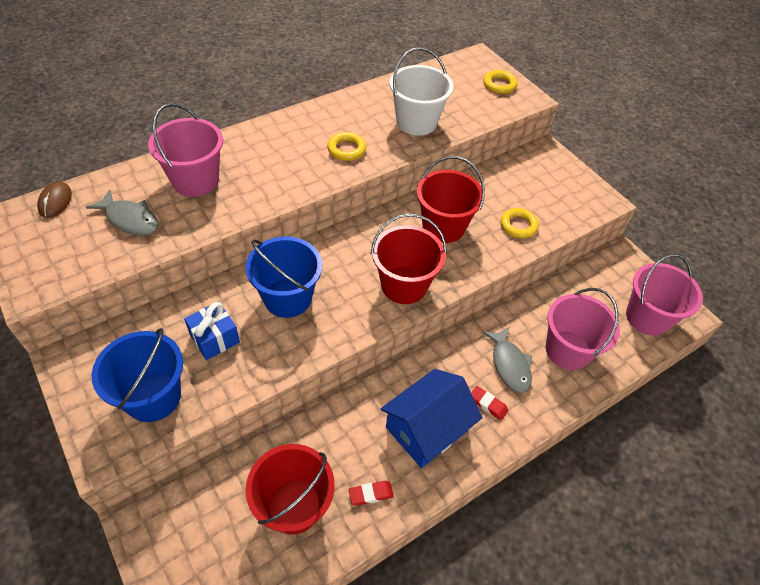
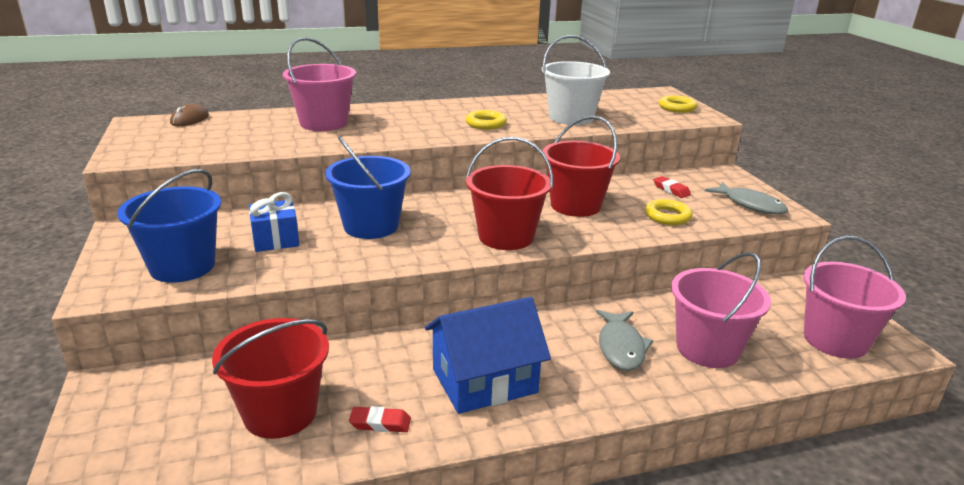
camera: 20 degrees right, 25 degrees down
(130, 219) = (245, 135): grey fish -> grey fish (750, 205)
(488, 404) = (576, 375): red eraser -> red eraser (671, 190)

